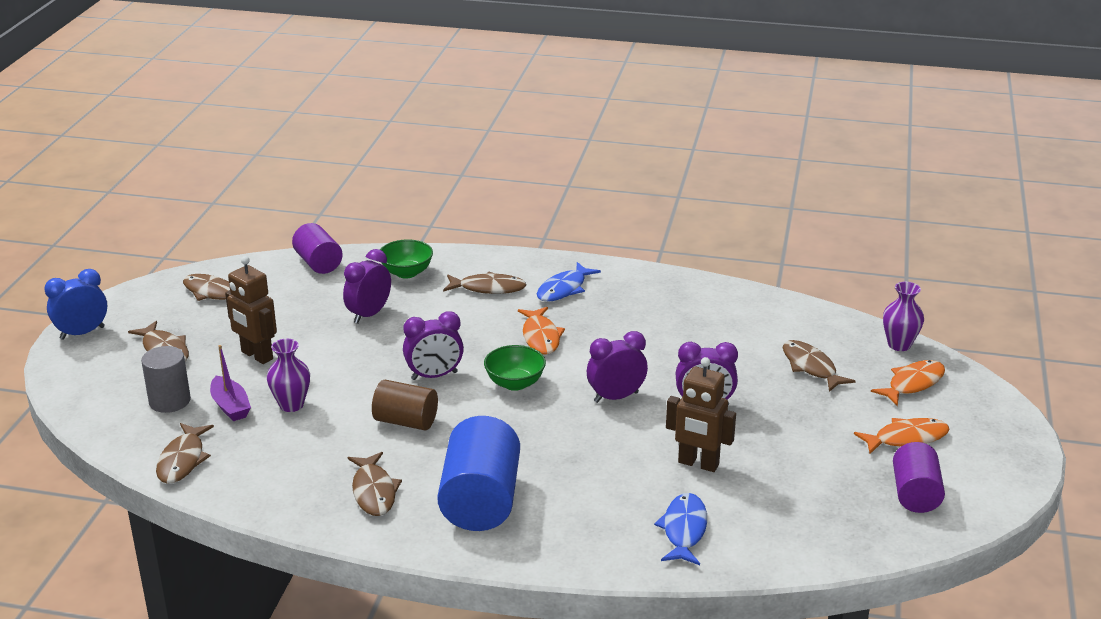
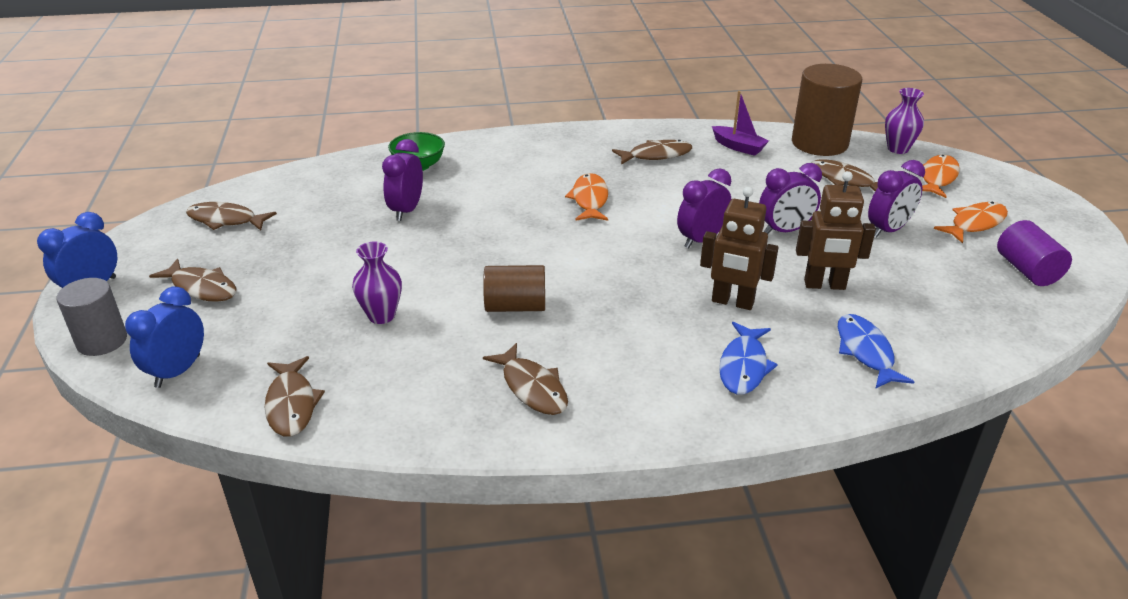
camera: 20 degrees left, 5 degrees up
(113, 415) = (178, 371): none -> blue clock
(169, 401) = (238, 341): grey cylinder -> grey cylinder (102, 341)
(230, 406) = (313, 332): purple boat -> purple boat (738, 147)
(256, 355) = (311, 273): brown robot -> brown robot (732, 302)
(318, 263) = (323, 172): purple cylinder -> none
(434, 376) = (513, 255): purple clock -> purple clock (888, 230)
(480, 501) = (650, 370): blue cylinder -> none
(488, 288) = (508, 166): brown fish -> brown fish (656, 155)
(515, 383) = (597, 246): green bowl -> none
(541, 337) = (589, 199): orange fish -> orange fish turned 150 degrees counterclockwise
(564, 289) = (579, 154): blue fish -> blue fish (744, 366)
(819, 323) = (819, 143): none -> brown cylinder

